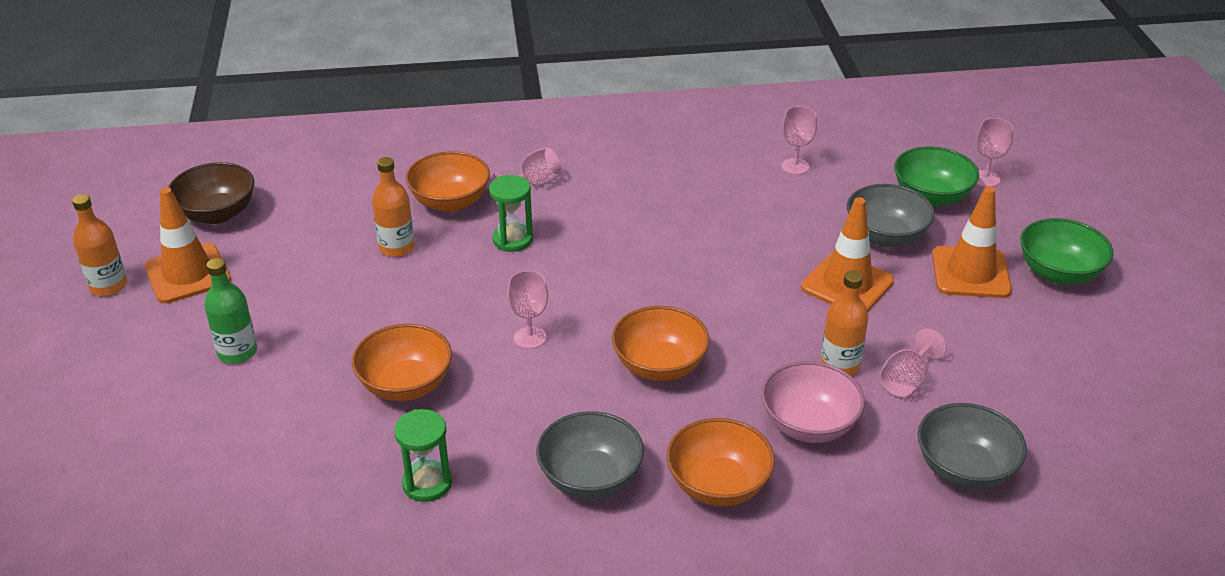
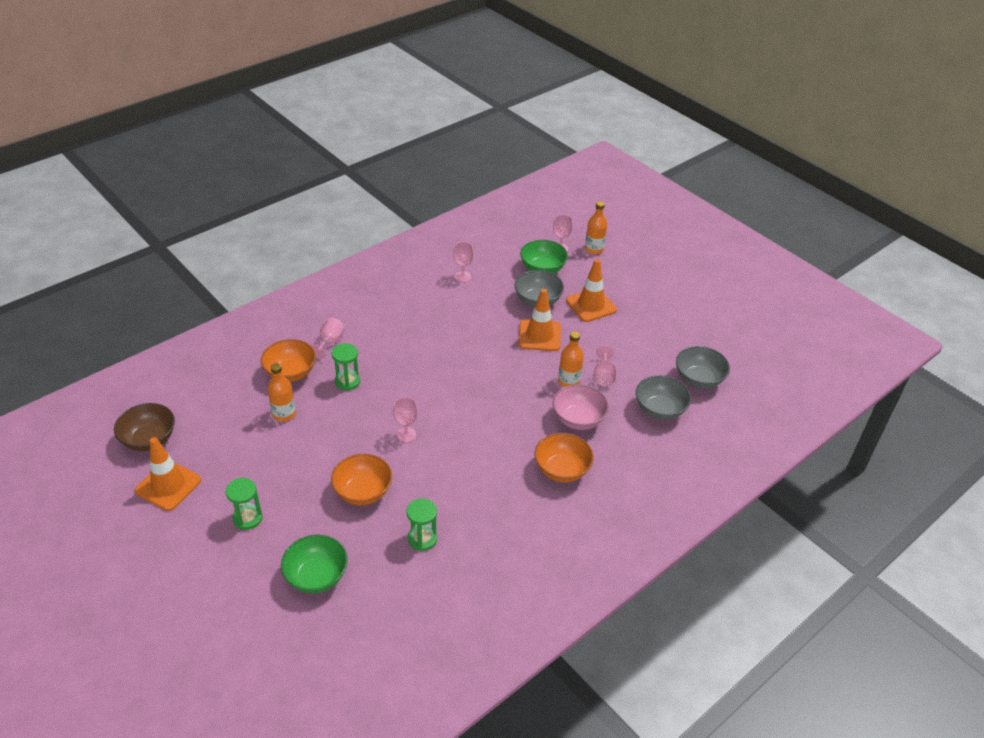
camera: 35 degrees left, 5 degrees up
(108, 286) = (122, 516): orange bottle -> orange bottle (594, 249)
(237, 352) = (247, 518): green bottle -> green hourglass
(590, 478) = (500, 496): grey bowl -> grey bowl (698, 379)
(659, 366) = (485, 420): orange bowl -> none
(1058, 273) = (629, 289): green bowl -> green bowl (316, 576)

